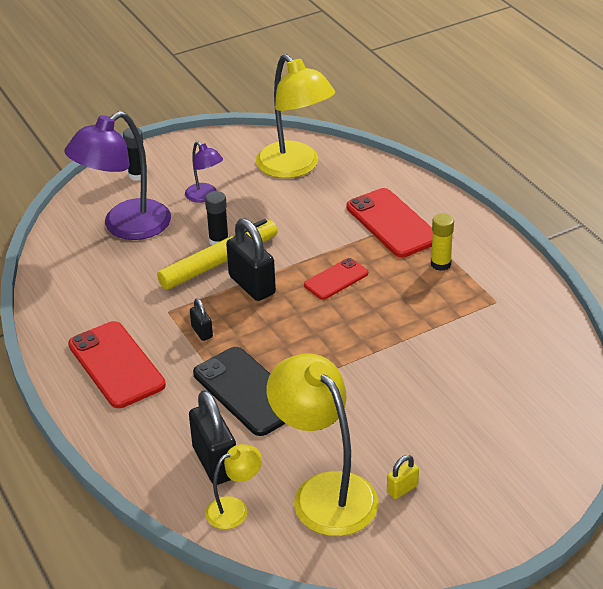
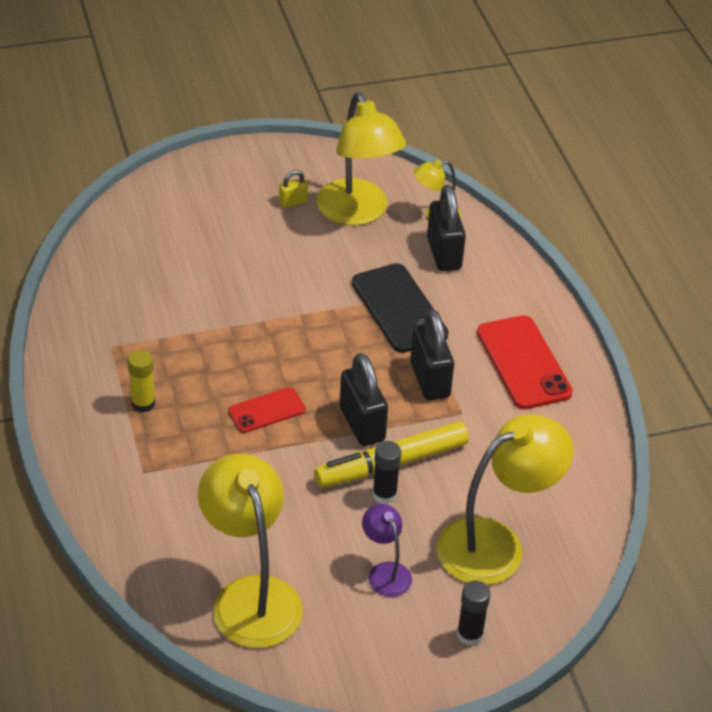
camera: 170 degrees left, 5 degrees up
(126, 227) = (496, 544): purple lamp -> yellow lamp
(202, 332) = (430, 380): black padlock -> black padlock, size x2.00
(392, 223) = (168, 472): red phone -> none

